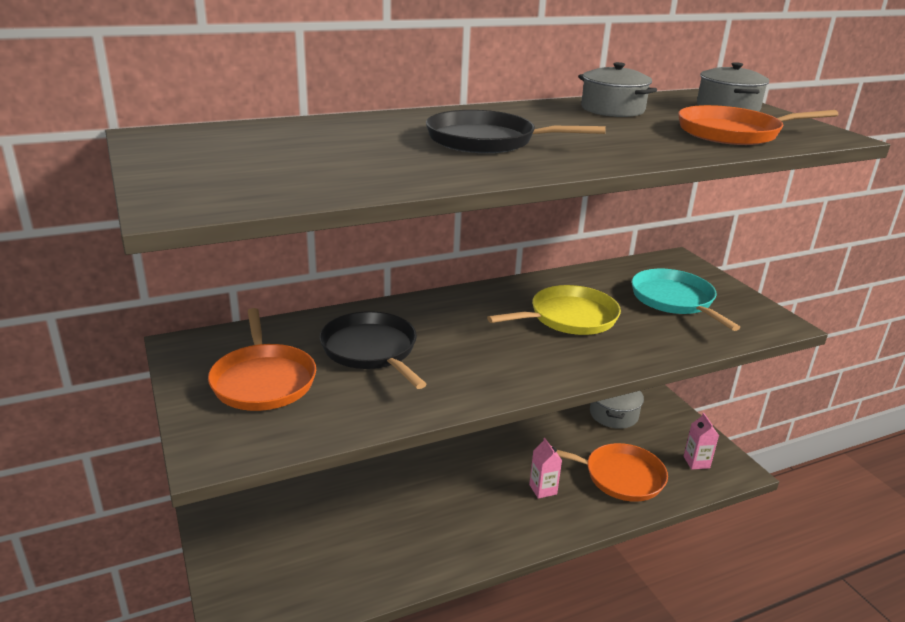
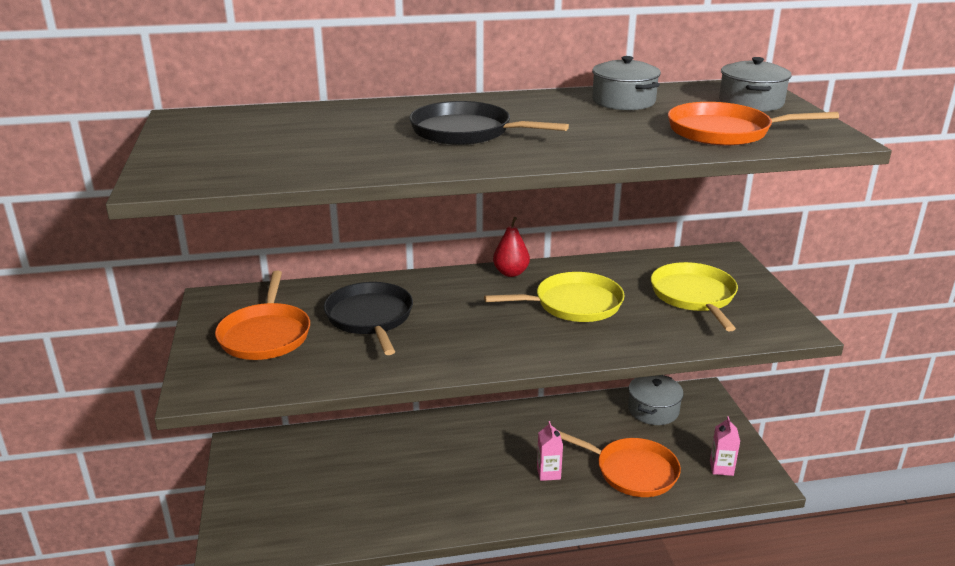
camera: 15 degrees right, 0 degrees up
(492, 292) = (511, 273): none -> red pear
(674, 300) = (694, 296): turquoise pan -> yellow pan

